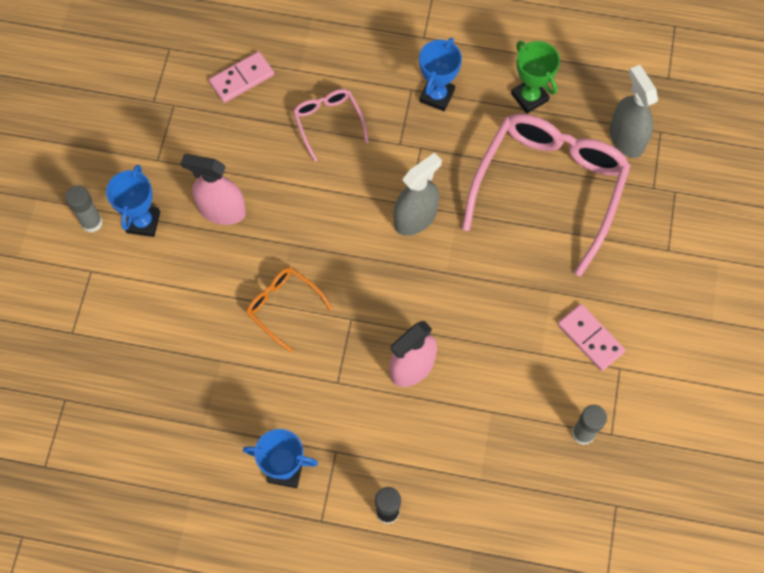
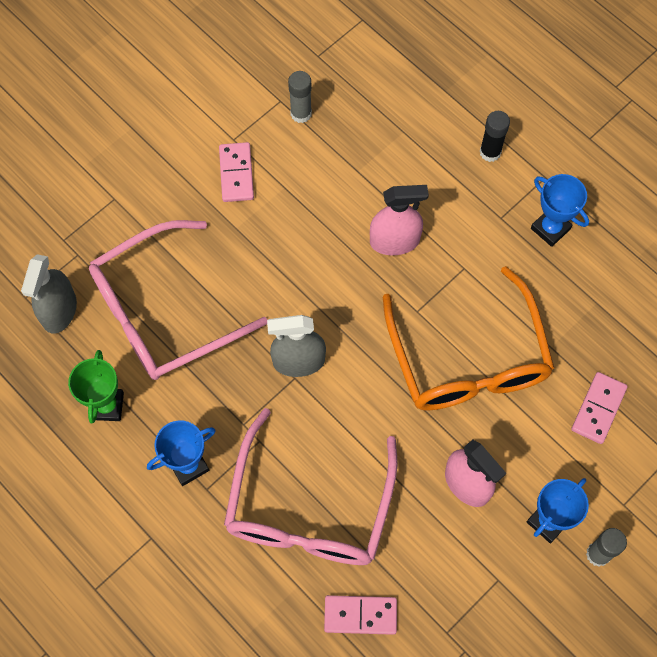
camera: 145 degrees left, 0 degrees up
(152, 333) = (598, 409): none -> pink domino
(284, 307) = (468, 358): orange glasses -> orange glasses, size x2.12
(328, 123) = (309, 506): pink glasses -> pink glasses, size x2.12

